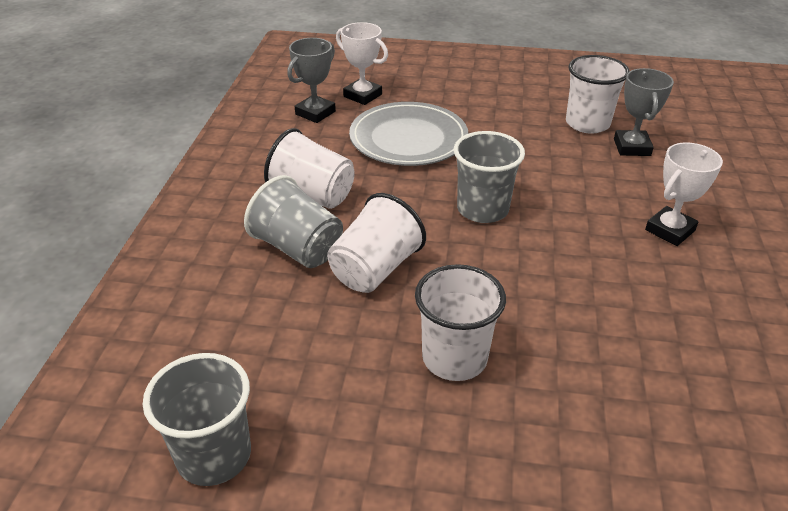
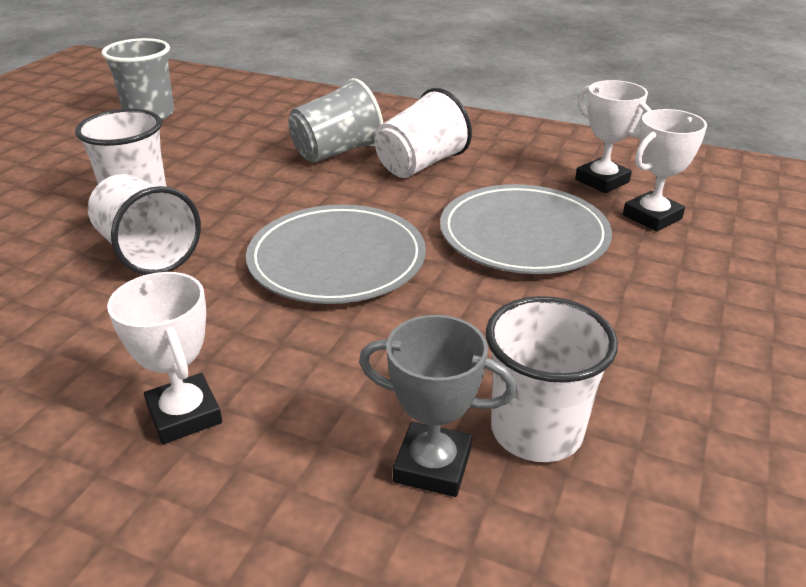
camera: 105 degrees right, 5 degrees down
(315, 113) = (602, 181): grey trophy -> white trophy
(375, 269) = (280, 182): white cup -> white cup (147, 252)
(482, 209) = (337, 259): grey cup -> grey plate

